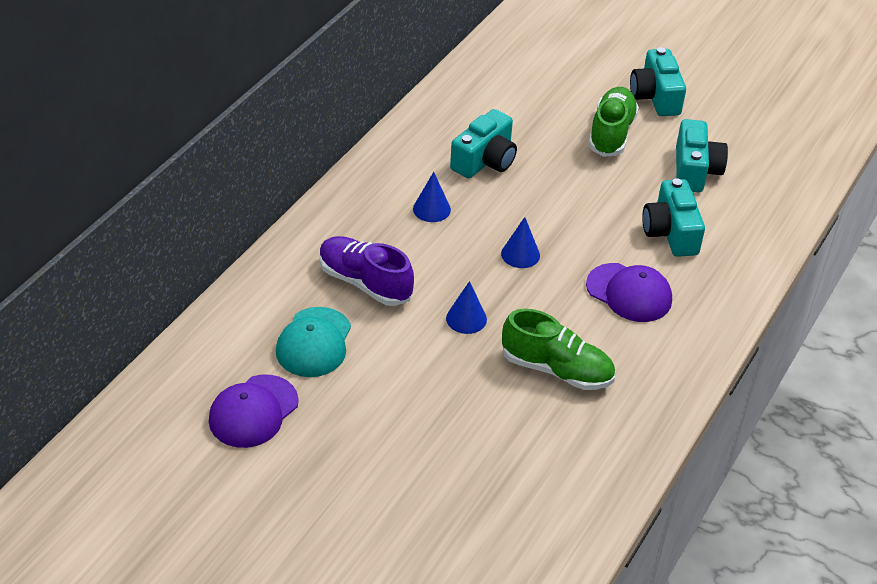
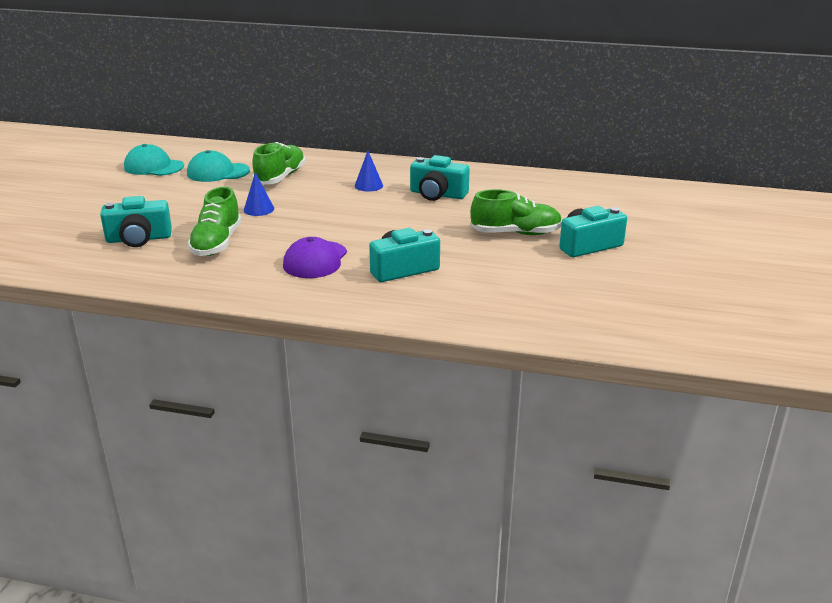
camera: 75 degrees right, 15 degrees down
(253, 411) = (153, 167): purple cap -> turquoise cap
(365, 282) = (280, 177): purple shoe -> green shoe
(520, 254) = (338, 218): blue cone -> none
(695, 170) = (497, 272): turquoise camera -> turquoise camera (139, 239)

